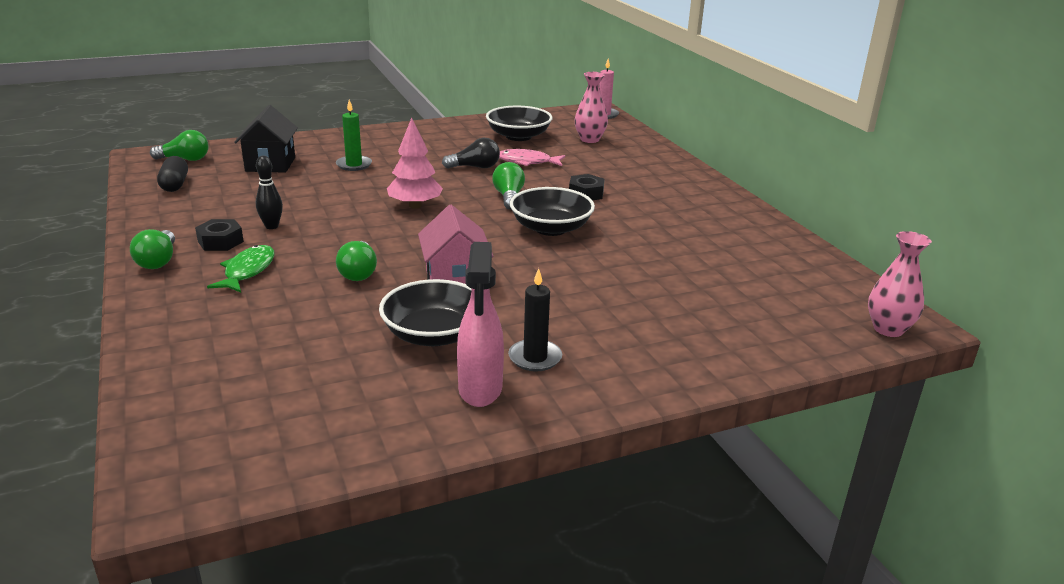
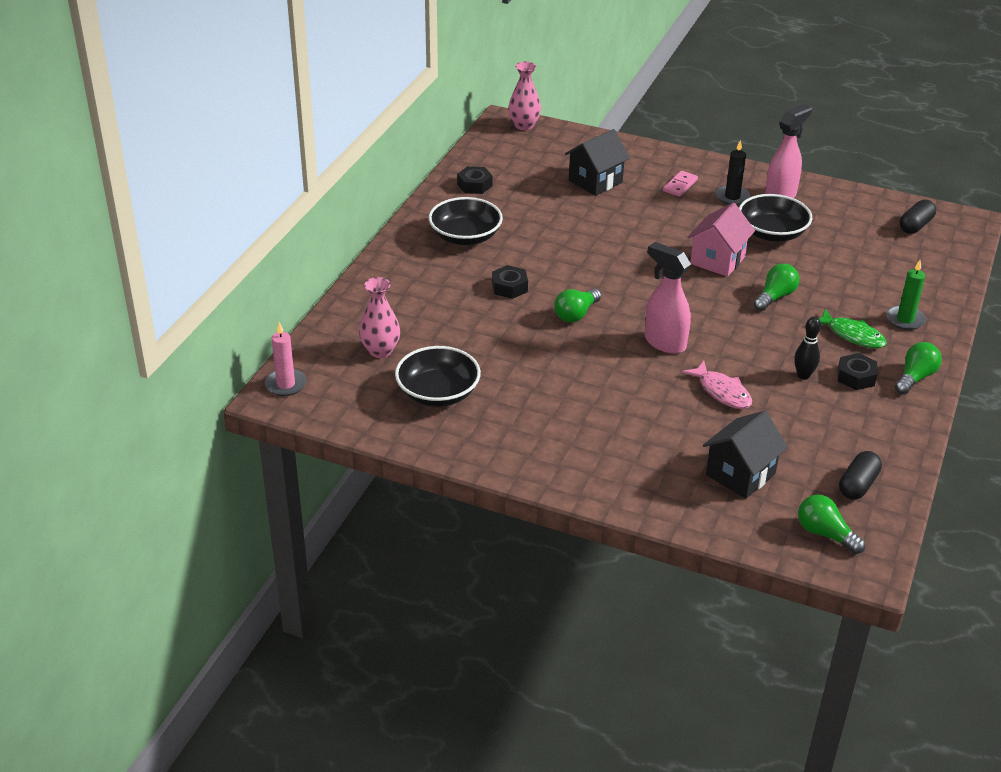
camera: 135 degrees left, 10 degrees up
(248, 271) = (852, 335): green fish -> green fish turned 105 degrees counterclockwise
(250, 439) = (915, 226): none -> black capsule
(354, 165) = (658, 429): green candle -> green candle (905, 319)
(415, 206) = (664, 342): pink tree -> pink spray bottle
(475, 167) = (550, 366): black light bulb -> none
(527, 162) = (493, 349): pink fish -> pink fish (722, 392)
(551, 228) = (592, 269): black bowl -> black bowl (465, 236)
(611, 342) = (680, 185): none -> pink domino
(694, 302) = (595, 181): none -> black house
(773, 247) = (474, 185): none -> black nut

